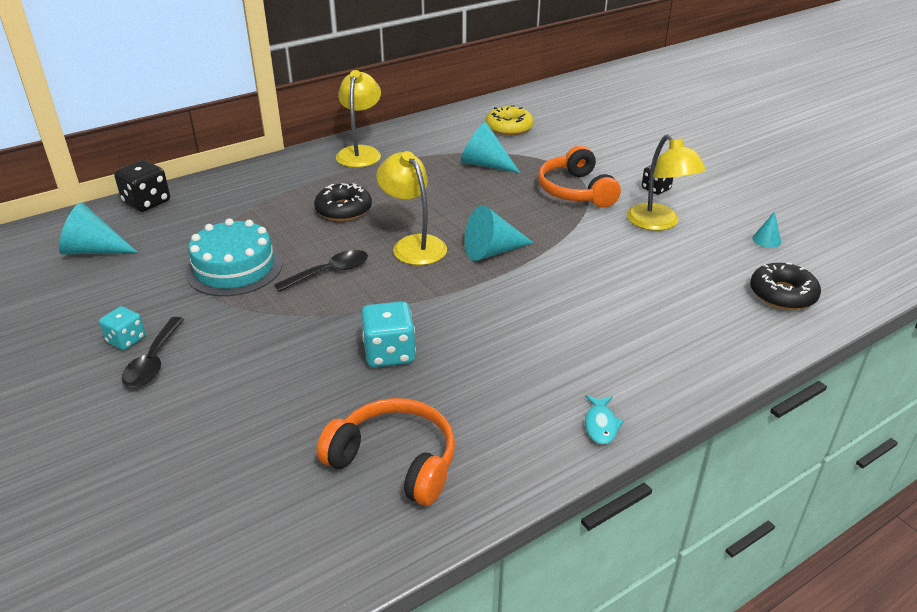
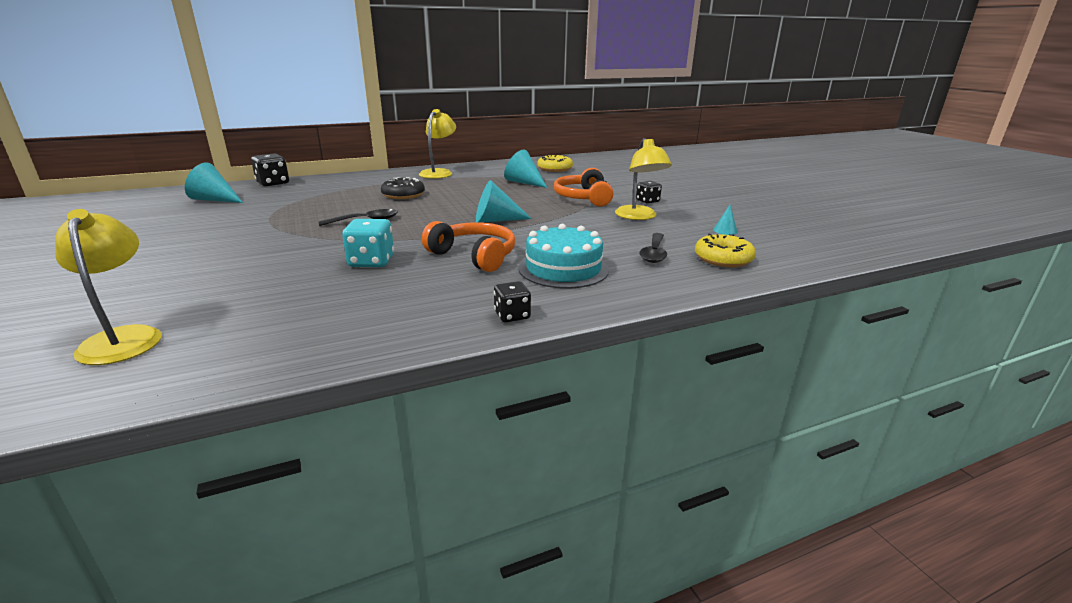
camera: 10 degrees right, 10 degrees down
(126, 340) = (189, 239): turquoise dice -> none
(153, 361) = (195, 250): black spoon -> black spoon (654, 253)
(234, 268) = (300, 214): turquoise cake -> turquoise cake (563, 269)
(395, 461) = (320, 318): orange headphones -> orange headphones (474, 256)
(413, 245) = (439, 213): yellow lamp -> yellow lamp (124, 338)
(601, 425) = (512, 315): turquoise fish -> black dice
(782, 294) = (723, 259): black donut -> yellow donut

